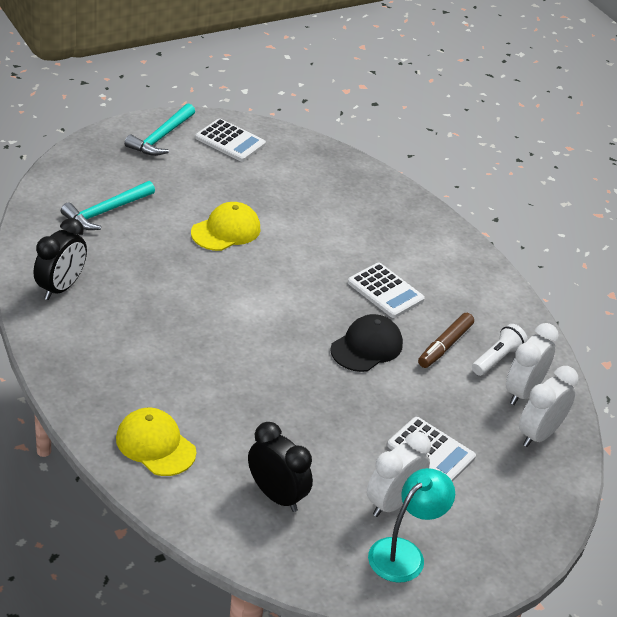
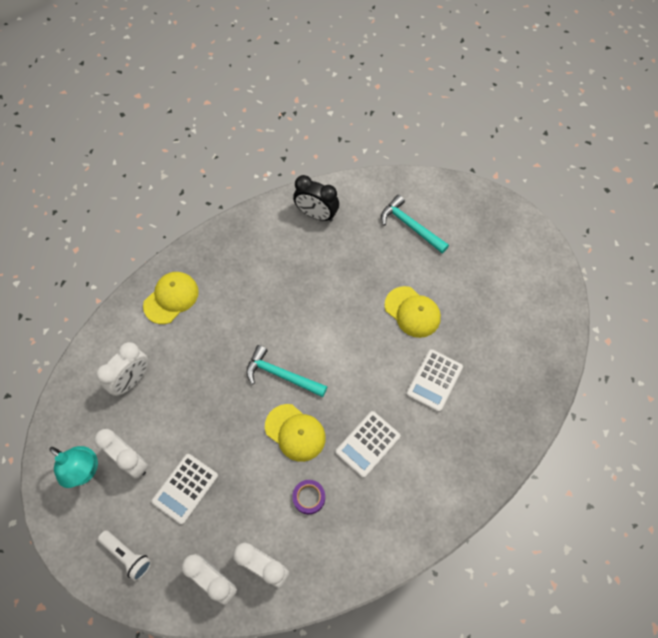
camera: 90 degrees right, 25 degrees up
(161, 137) = (521, 247): turquoise hammer -> turquoise hammer (281, 375)
(230, 141) = (536, 299): white calculator -> white calculator (434, 380)
(276, 495) = (132, 380): black clock -> white clock
(366, 347) = (295, 432): black cap -> yellow cap
(445, 346) = (309, 497): brown marker -> purple tape
(497, 359) = (301, 544): white flashlight -> white flashlight (127, 556)

